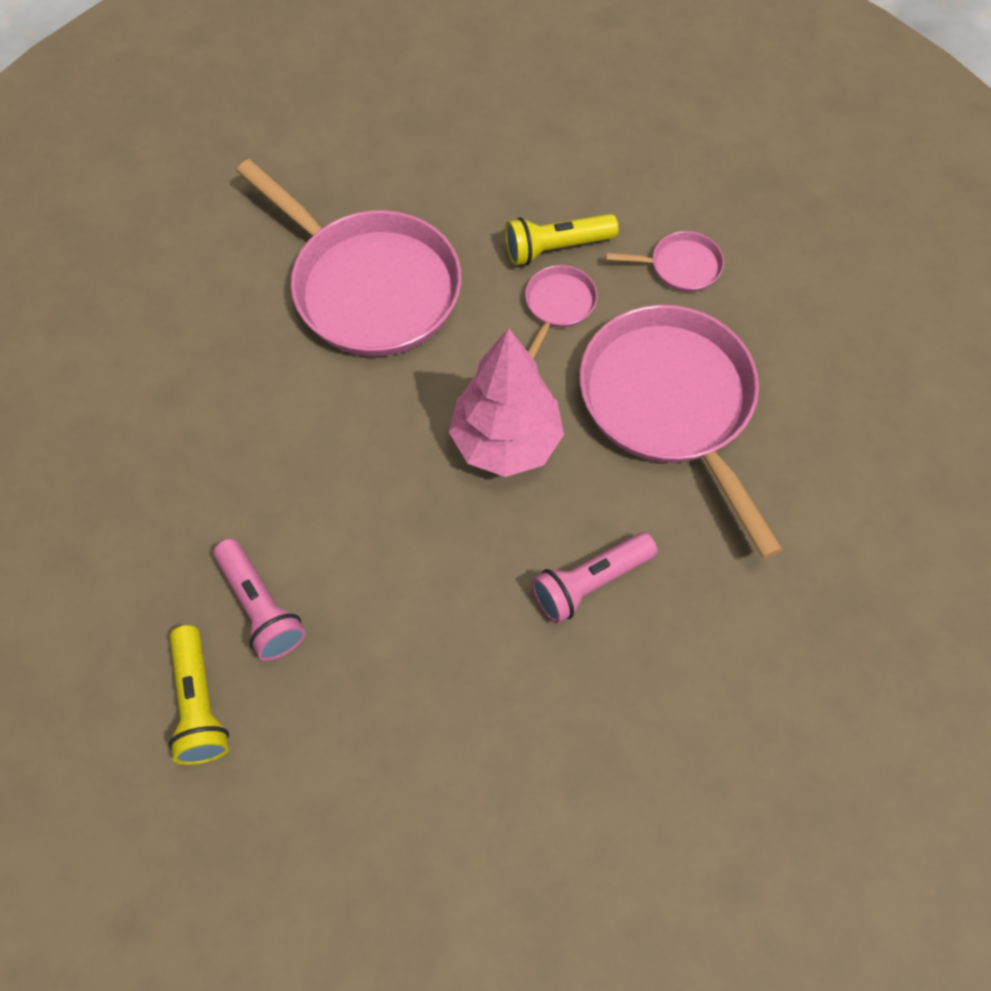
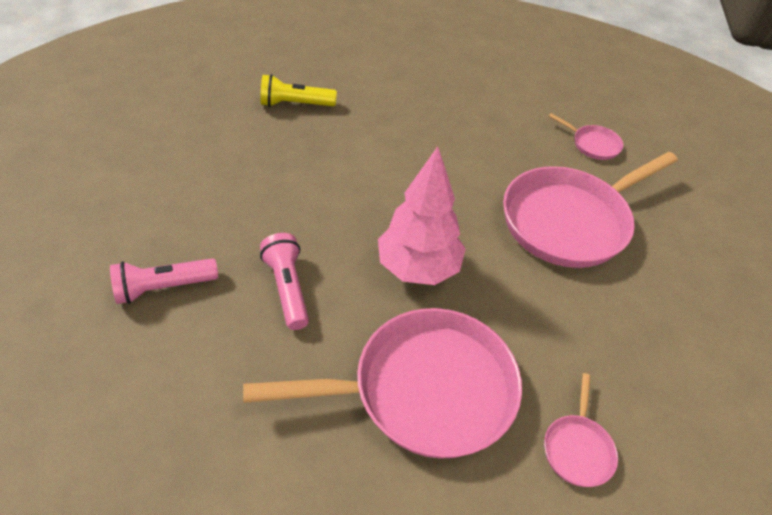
camera: 100 degrees right, 15 degrees down
(260, 608) = (340, 133): pink flashlight -> pink flashlight (164, 287)
(556, 247) = (604, 348): yellow flashlight -> none
(558, 305) = (540, 334): pink pan -> pink pan (593, 144)

